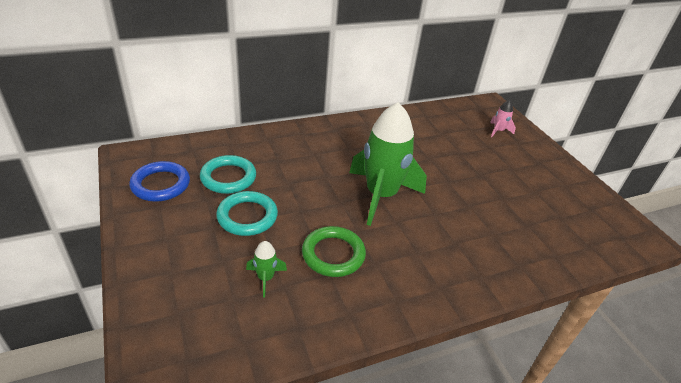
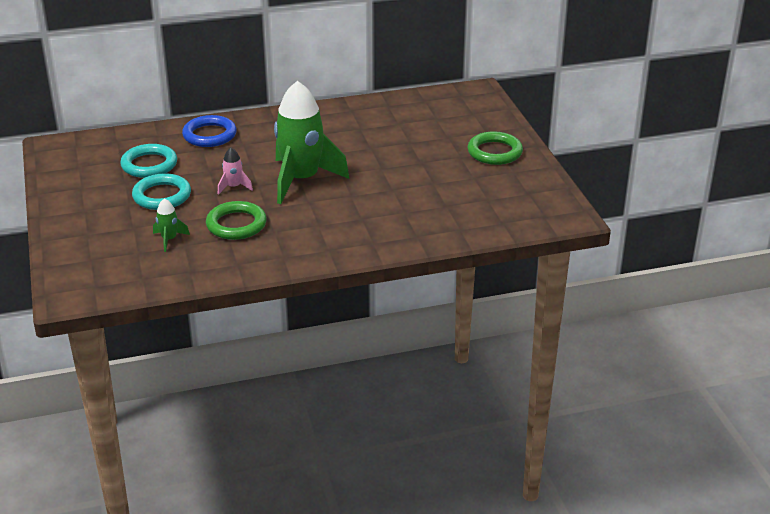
camera: 10 degrees right, 5 degrees down
(160, 184) = (82, 170): blue ring -> blue ring (209, 135)
(498, 131) = (469, 120): pink rocket -> pink rocket (234, 187)
(537, 164) = (494, 152): none -> green ring

